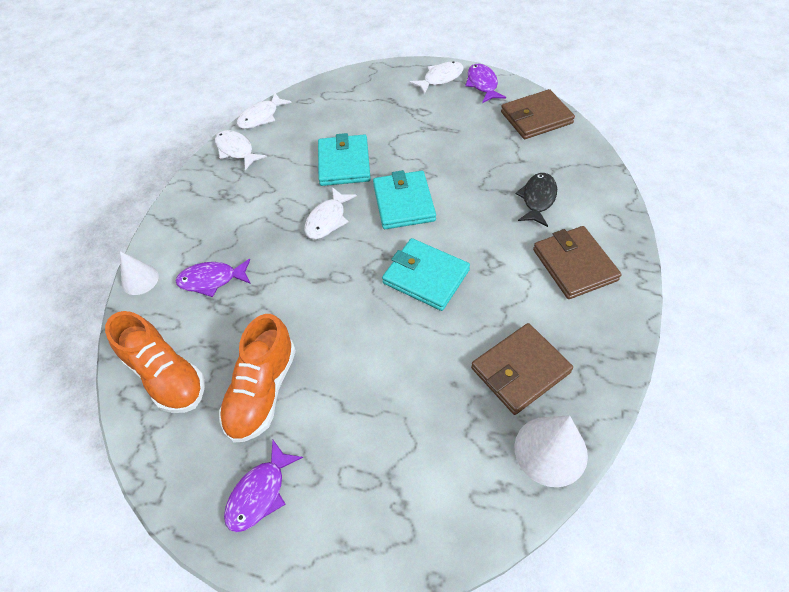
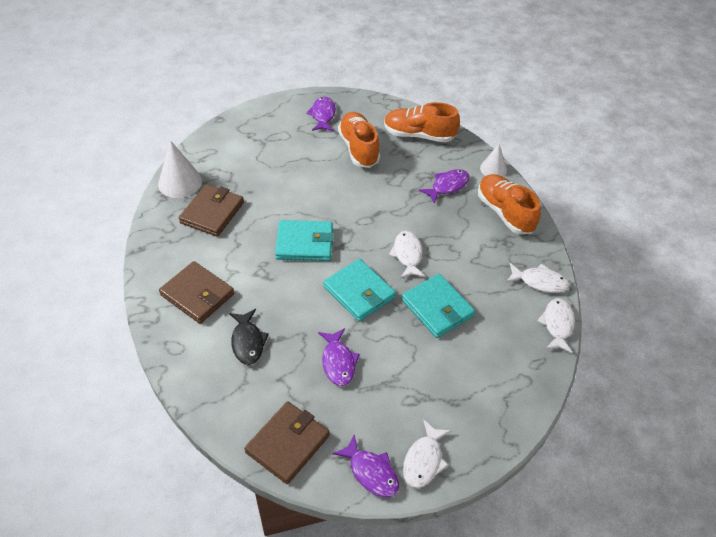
camera: 145 degrees right, 5 degrees down
(190, 223) = (505, 213): none -> orange shoe
(462, 154) = (338, 362): none -> purple fish

